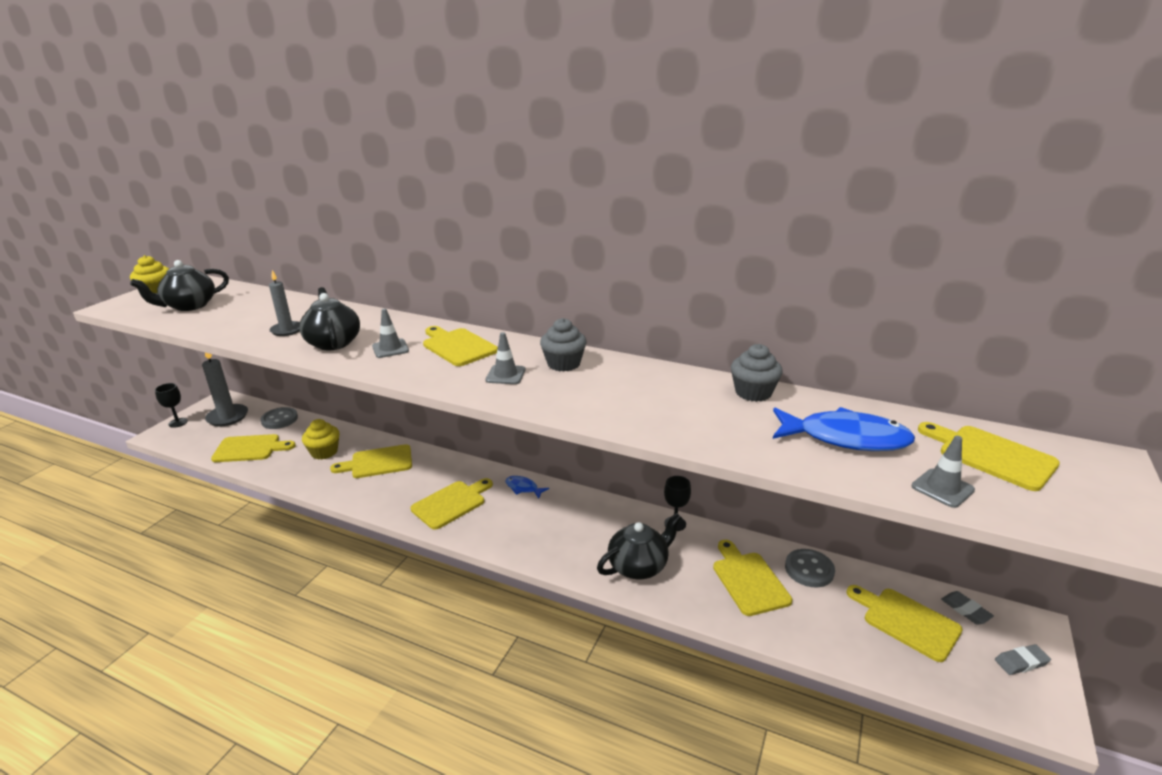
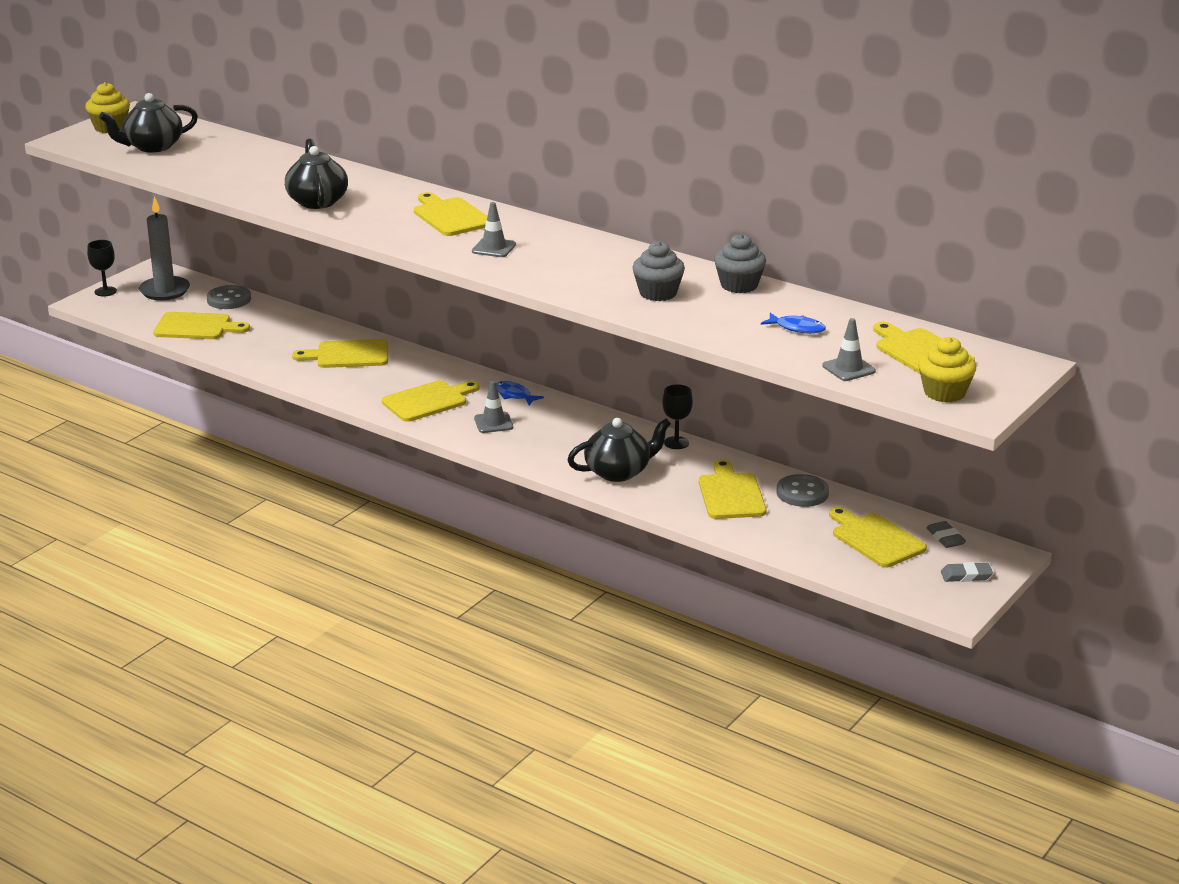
camera: 10 degrees right, 0 degrees up
(287, 330) = (266, 184): grey candle -> none
(324, 452) = (285, 339): yellow cupcake -> yellow cupcake (944, 393)
(390, 348) = (378, 212): grey traffic cone -> grey traffic cone (493, 423)
(563, 364) = (558, 243): grey cupcake -> grey cupcake (658, 293)
(845, 438) = (797, 328): blue fish -> blue fish, size x0.49

